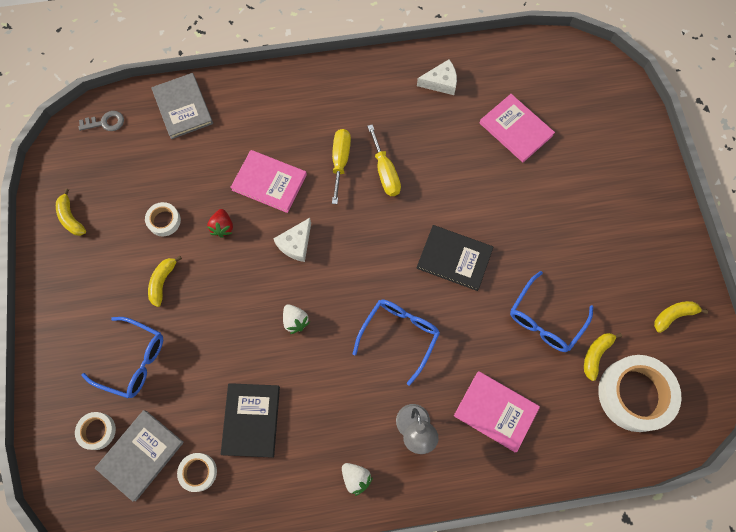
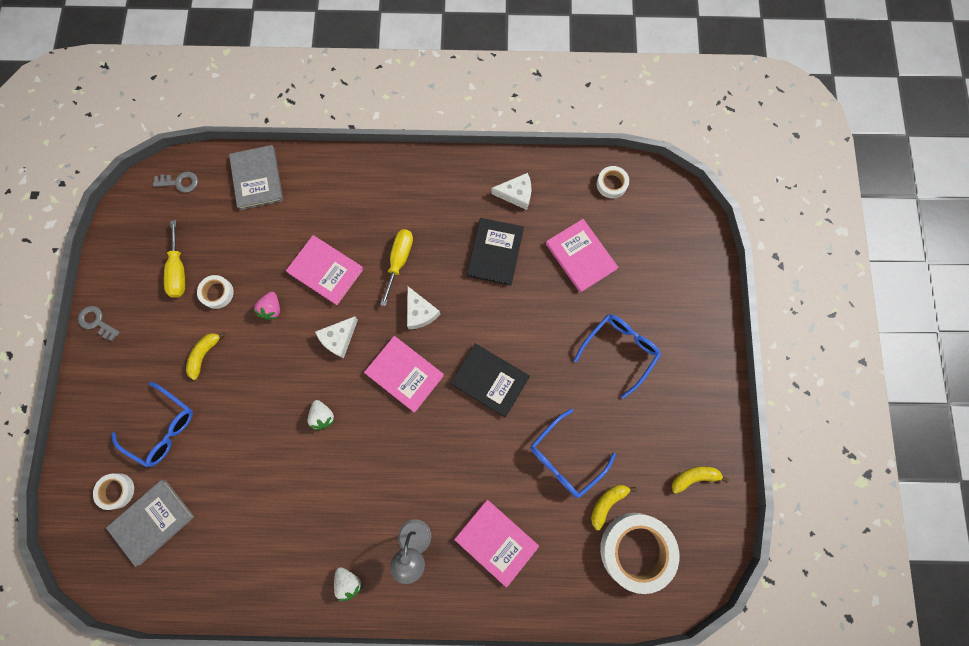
camera: 10 degrees right, 5 degrees up
(45, 269) = (96, 322): none -> grey key
(71, 218) = (130, 275): yellow banana -> none
(198, 472) = (202, 548): white tape -> white tape (611, 184)
(222, 227) = (272, 309): red strawberry -> pink strawberry
(251, 420) = (261, 507): black book -> black book (495, 252)
(369, 266) = (404, 374): none -> pink book
(371, 206) = (420, 312): none -> white cheese
(385, 172) = (441, 279): yellow screwdriver -> yellow screwdriver (179, 270)
(399, 335) = (419, 449): blue glasses -> blue glasses (620, 351)

